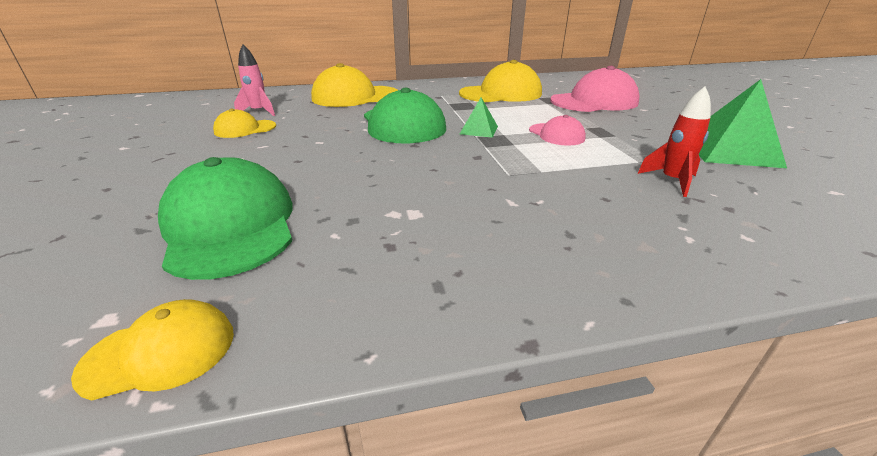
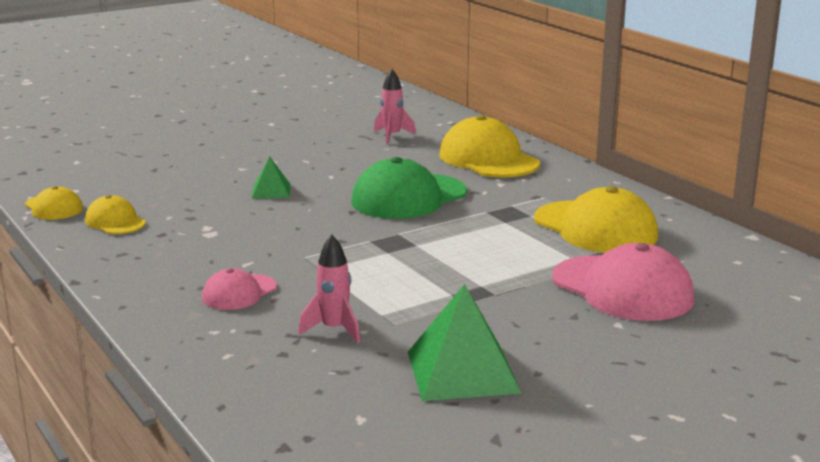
camera: 70 degrees right, 10 degrees down
(230, 225) = (168, 188): green cap -> none
(245, 129) = (341, 144): yellow cap -> yellow cap (115, 222)
(479, 130) = (421, 232): green pyramid -> green pyramid (271, 191)
(556, 134) = (440, 271): pink cap -> pink cap (239, 292)
(671, 181) = (334, 330): red rocket -> pink rocket

